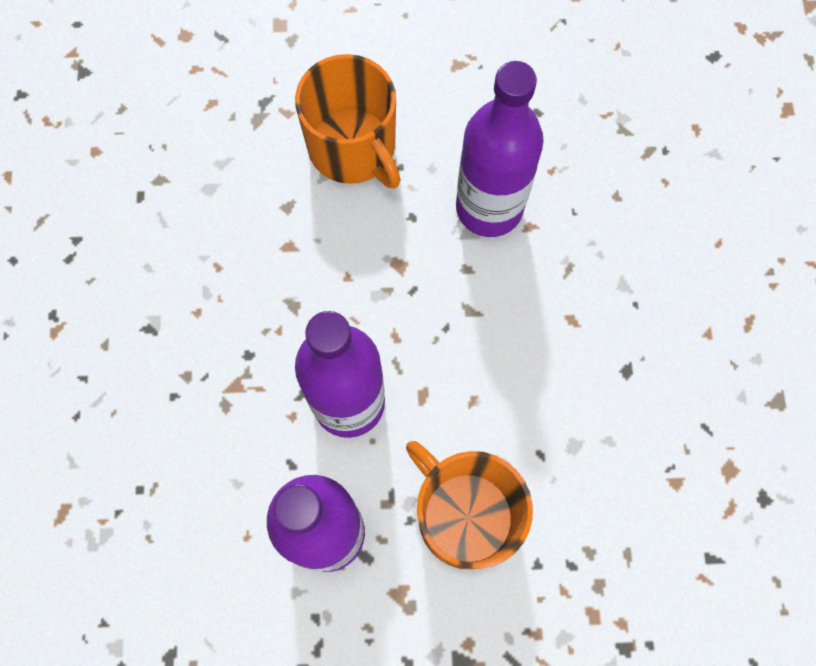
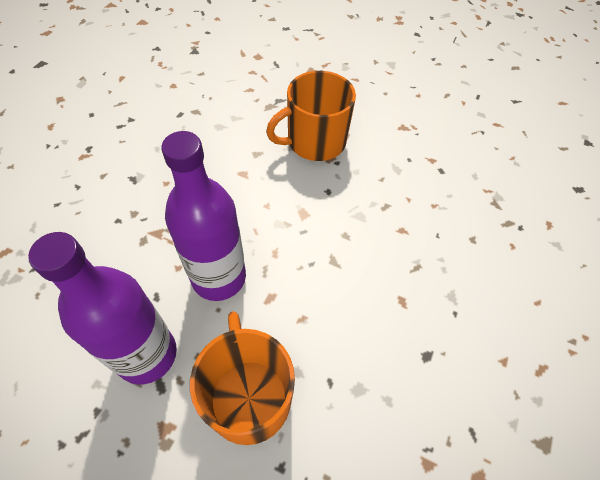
camera: 25 degrees right, 15 degrees down
(353, 148) = (315, 141): orange mug -> orange mug turned 75 degrees clockwise
(489, 208) = (381, 208): purple bottle -> none

